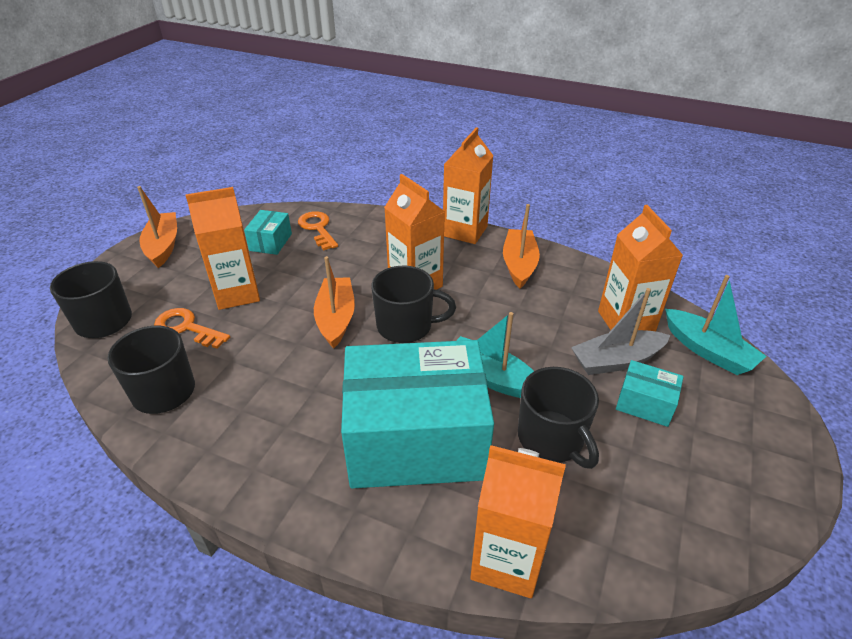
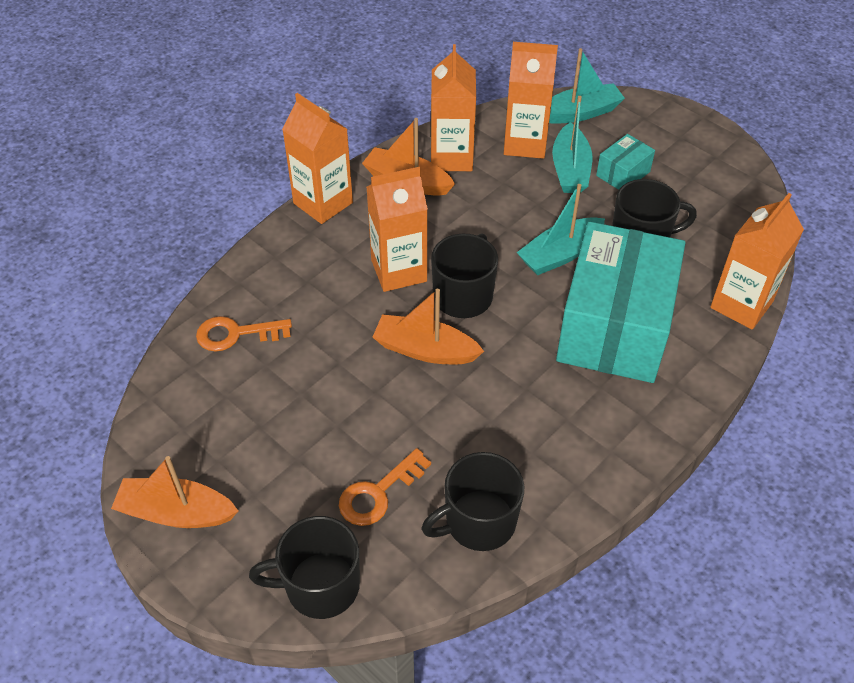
camera: 70 degrees left, 10 degrees up
(237, 293) = (334, 436): orange carton -> orange carton (451, 157)
(270, 242) = (239, 387): turquoise box -> none
(616, 361) = (570, 169): grey boat -> turquoise boat

